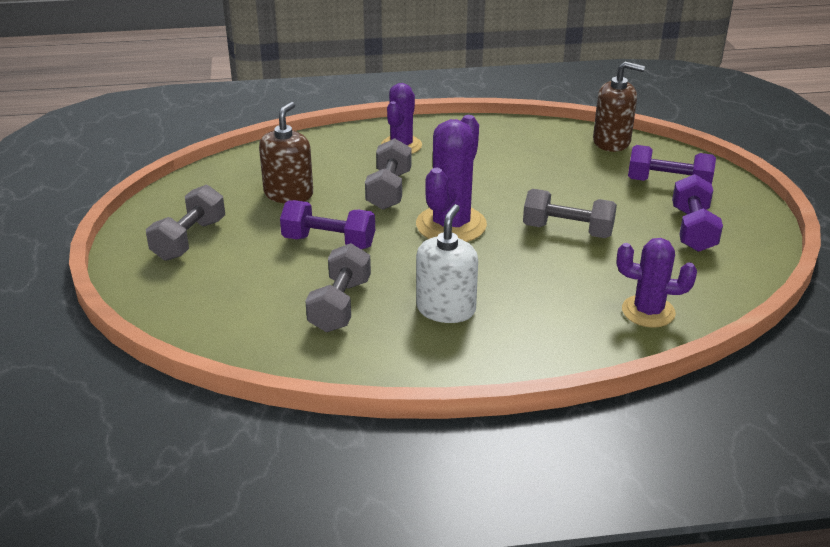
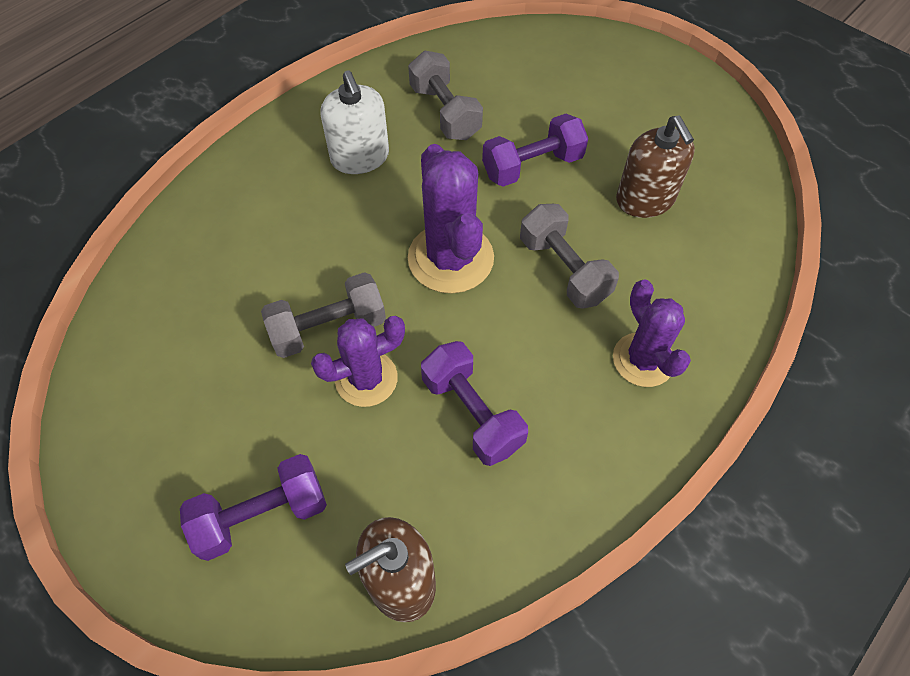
camera: 140 degrees right, 25 degrees up
(189, 239) = (641, 99): grey dumbbell -> none
(648, 311) = (181, 260): purple cactus -> purple cactus (366, 379)
(693, 229) = (187, 426): purple dumbbell -> purple dumbbell (472, 413)

